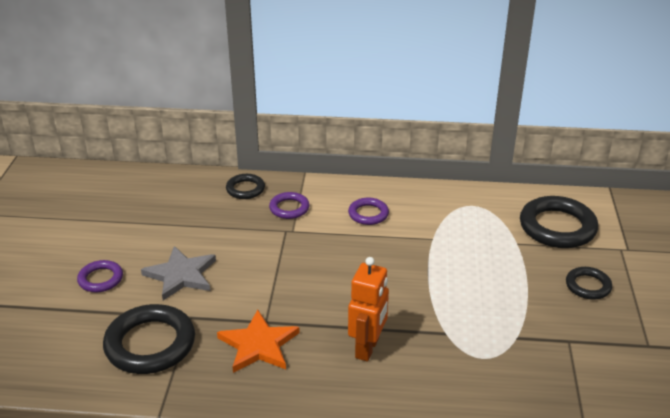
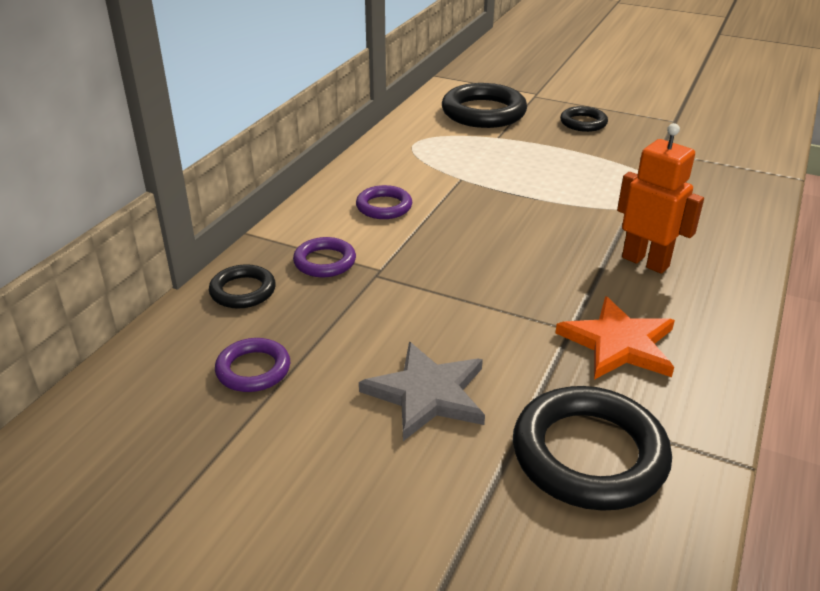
camera: 70 degrees left, 0 degrees up
(100, 279) = (386, 499): purple ring -> purple ring (253, 369)

